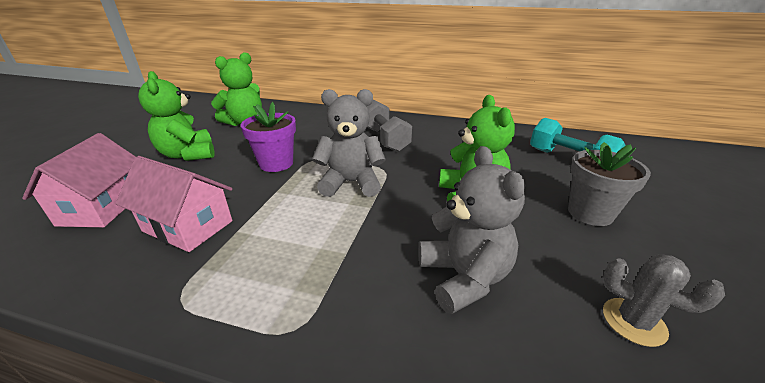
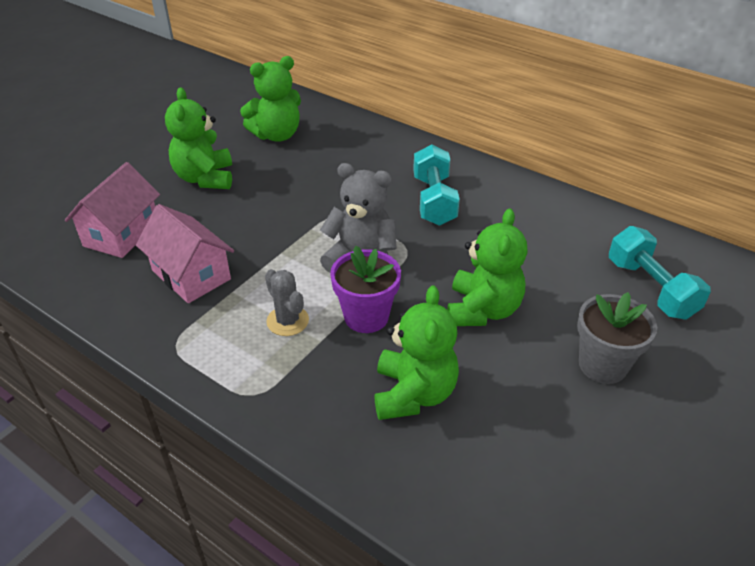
camera: 20 degrees right, 10 degrees up
(276, 164) = (293, 213): purple flower pot -> purple flower pot (366, 317)
(385, 139) = (434, 200): grey dumbbell -> turquoise dumbbell
(464, 277) = (413, 393): grey teddy bear -> green teddy bear
(633, 321) = (536, 474): grey cactus -> grey cactus (287, 321)

